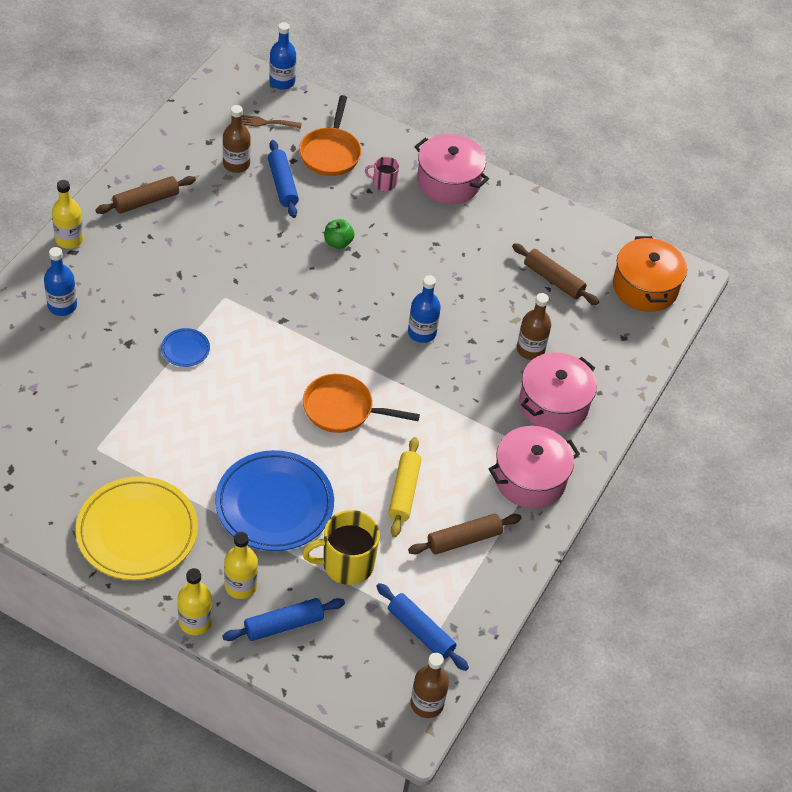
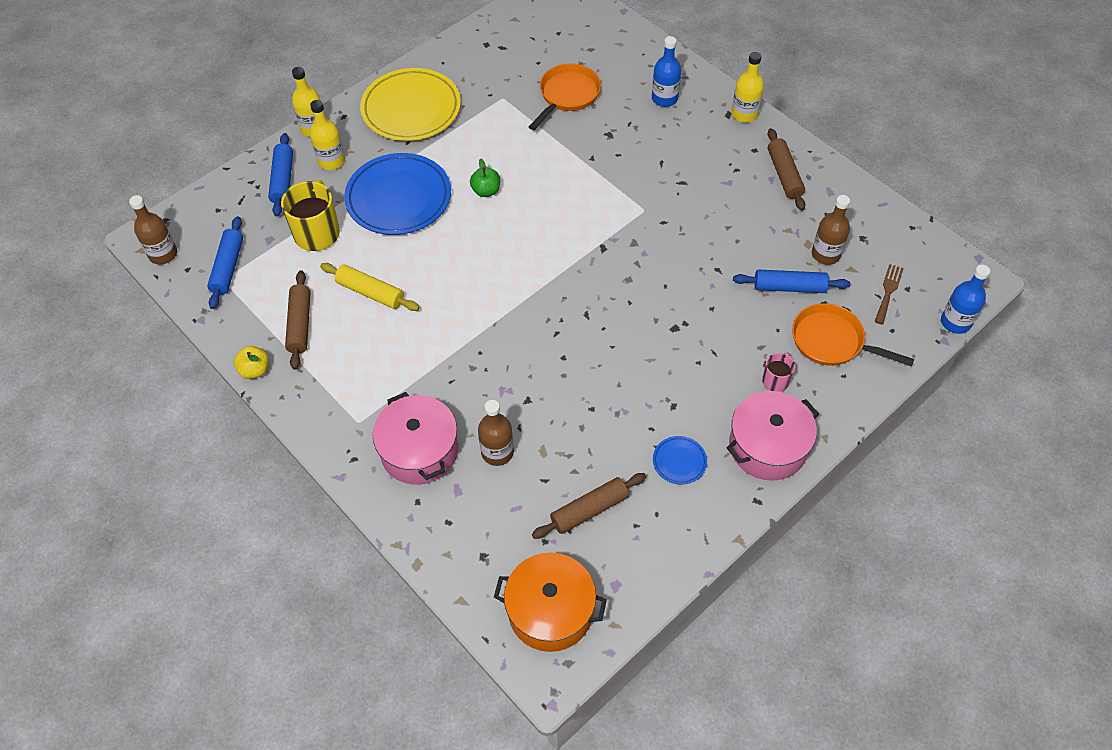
camera: 115 degrees right, 5 degrees up
(185, 349) = (589, 171): blue plate -> blue plate (679, 461)
(338, 242) = (695, 316): green apple -> green apple (486, 191)
(342, 409) = (480, 269): orange pan -> orange pan (567, 95)
(420, 631) = (228, 267): blue rolling pin -> blue rolling pin turned 60 degrees counterclockwise
(422, 333) = (552, 358): blue bottle -> none
(529, 558) = (255, 370): none -> yellow apple
(530, 479) = (340, 399): pink pot -> none

